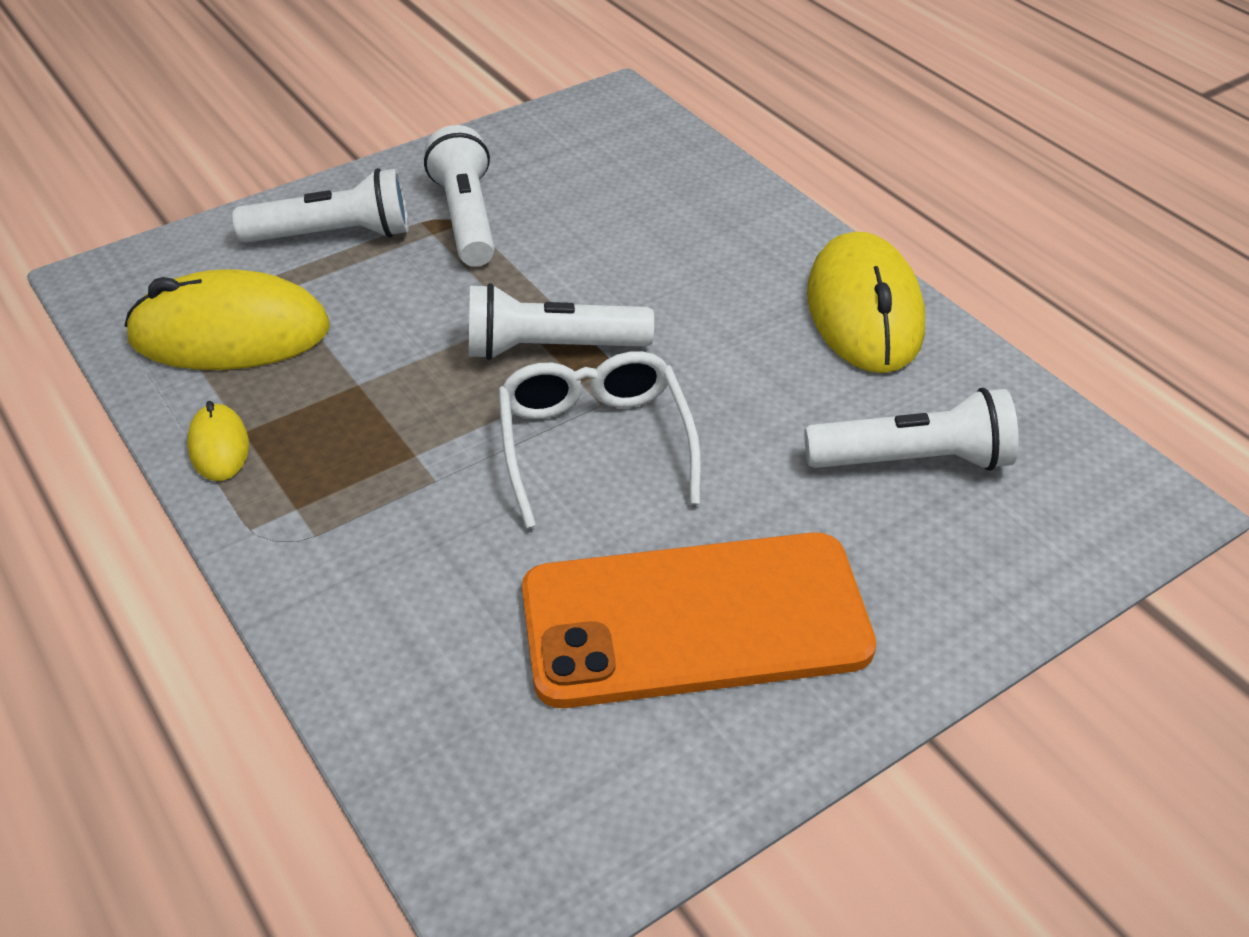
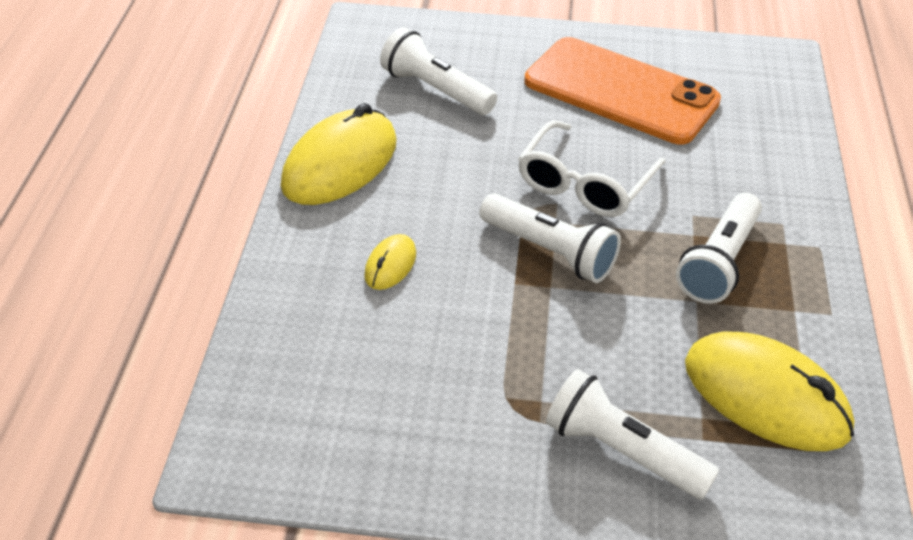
camera: 140 degrees left, 0 degrees up
(219, 446) = (816, 308): yellow mouse -> yellow mouse (390, 265)
(466, 218) = (501, 399): white flashlight -> white flashlight (719, 262)

